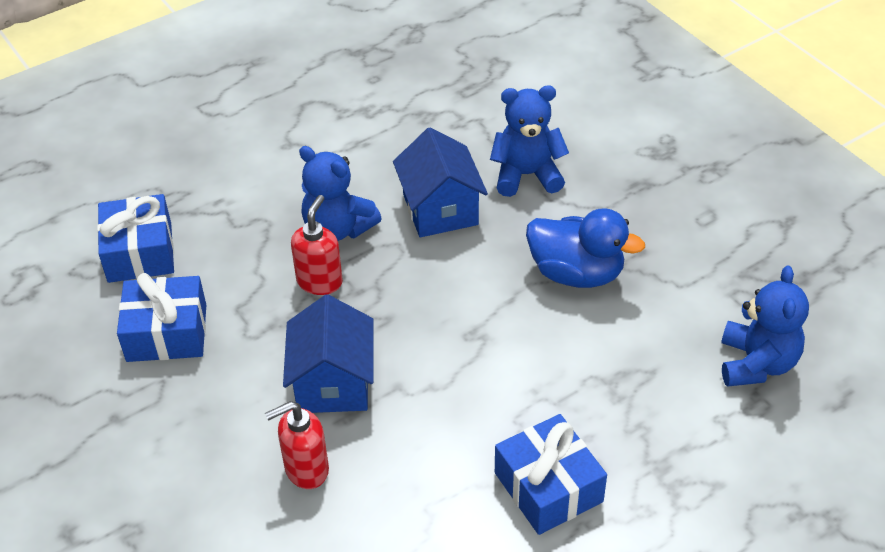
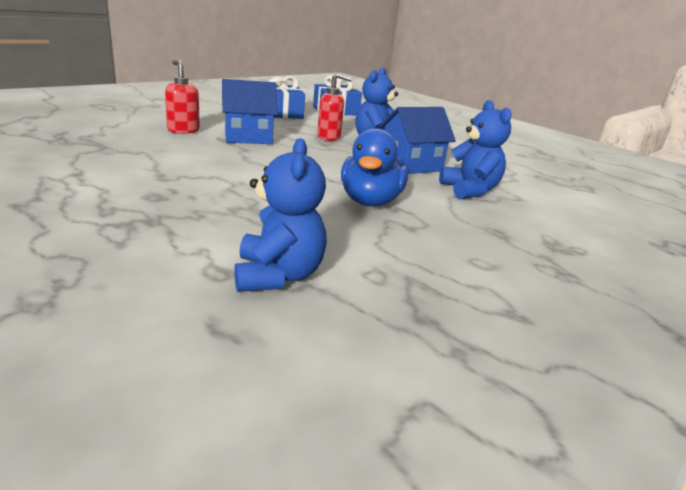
camera: 75 degrees right, 20 degrees down
(548, 487) = (146, 181): blue gift -> none
(756, 363) = (278, 276): blue teddy bear -> blue teddy bear turned 90 degrees counterclockwise

